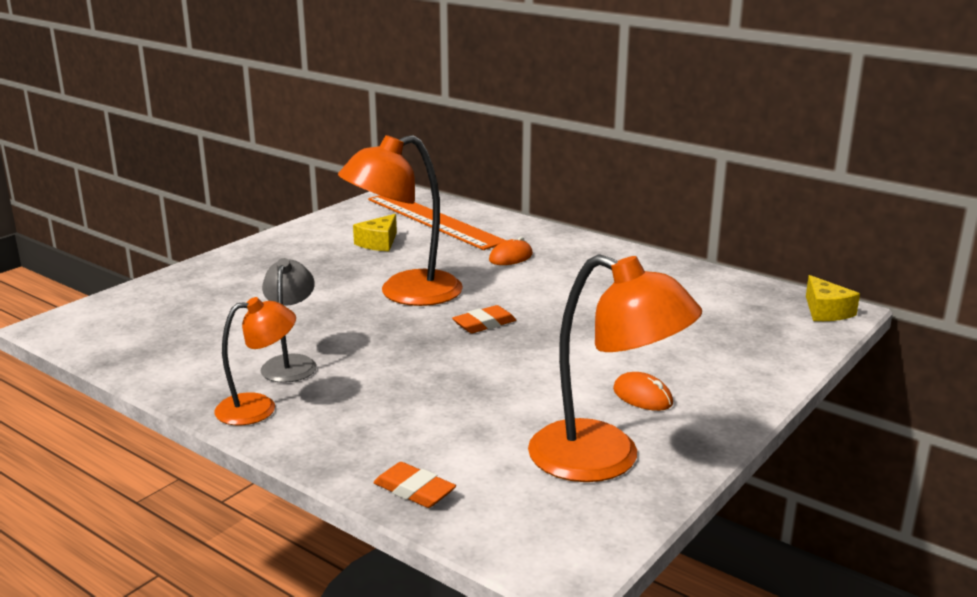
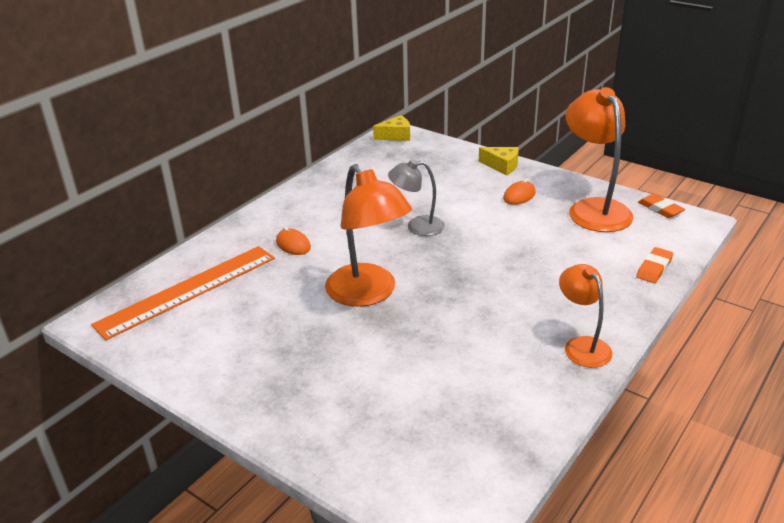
camera: 90 degrees left, 10 degrees up
(291, 363) = (507, 340): grey lamp -> grey lamp (417, 226)
(379, 243) = (244, 320): yellow cheese -> yellow cheese (502, 166)
(484, 324) = (425, 253): orange eraser -> orange eraser (660, 209)
(605, 459) = (594, 208): orange lamp -> orange lamp turned 45 degrees counterclockwise

